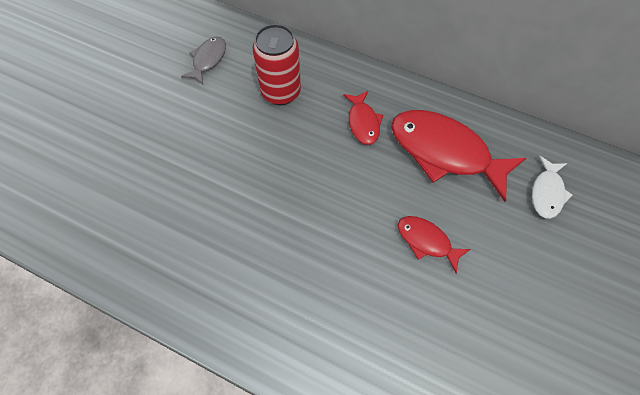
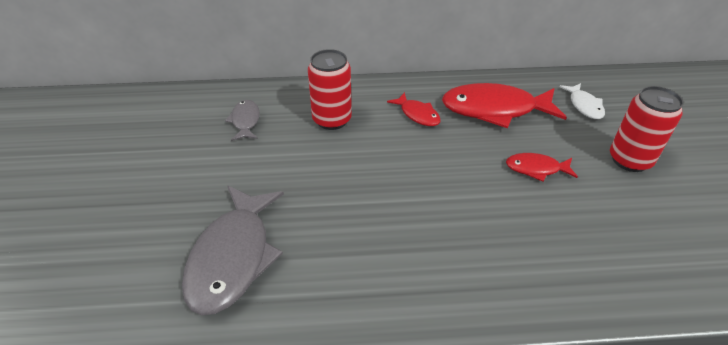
camera: 30 degrees left, 20 degrees down
(112, 195) = (233, 258): none -> grey fish
(534, 282) = (629, 160): none -> red can

